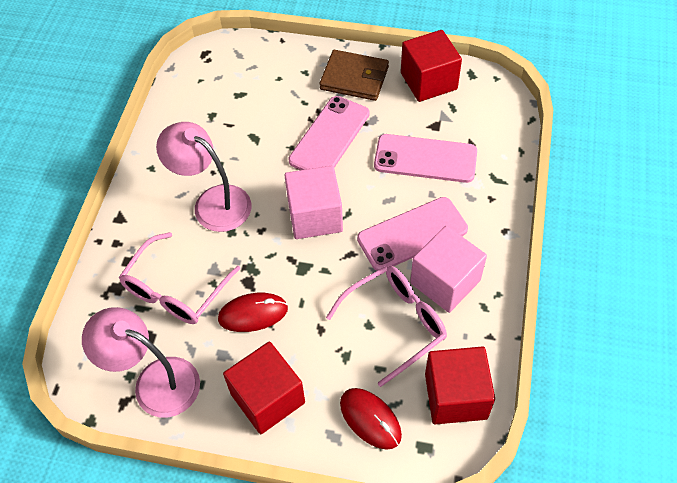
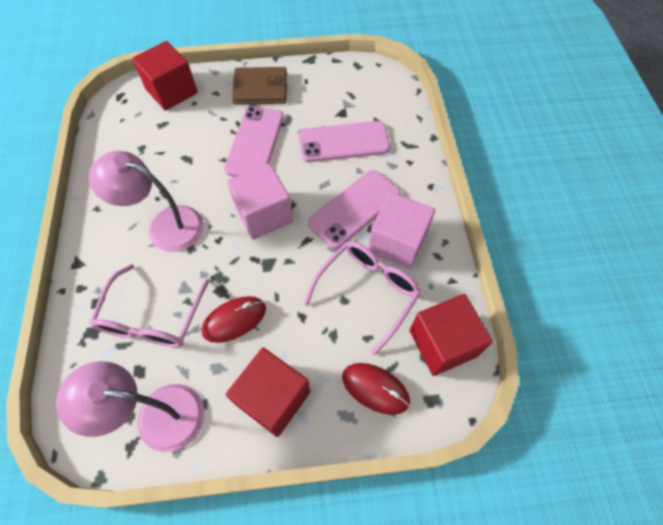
camera: 20 degrees left, 5 degrees up
(428, 81) = (324, 78): red cube -> red cube (172, 91)

